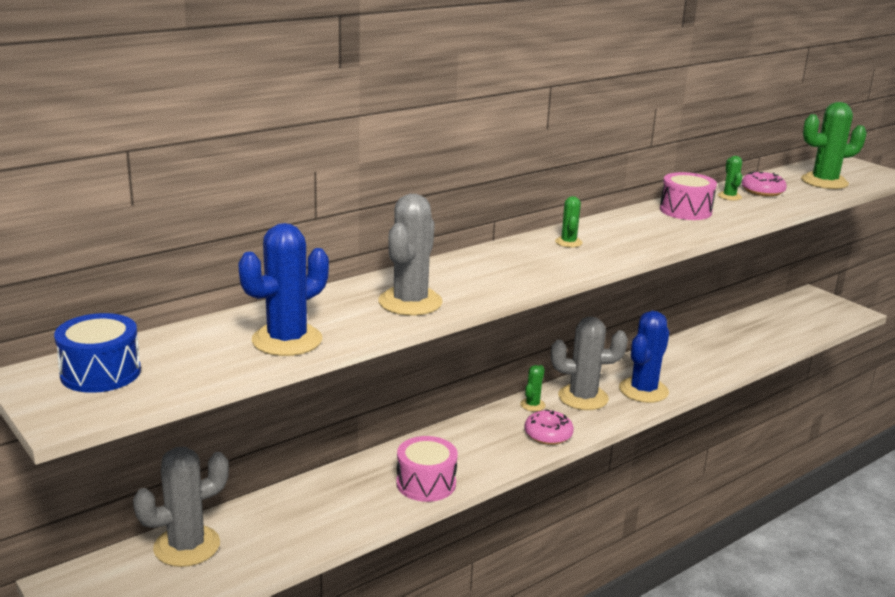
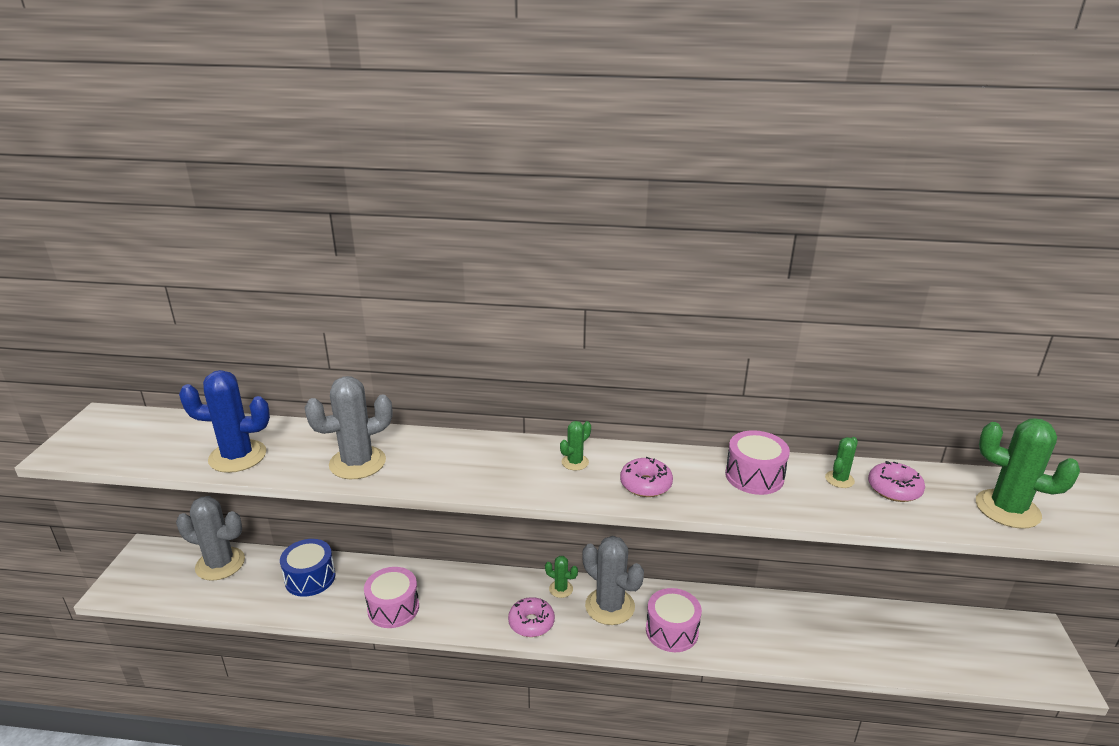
camera: 45 degrees right, 5 degrees up
(100, 373) = (125, 430): blue drum -> blue drum (310, 578)
(532, 405) = (561, 589): green cactus -> green cactus turned 45 degrees clockwise
(637, 237) = (645, 484): none -> pink donut
(643, 390) = (672, 631): blue cactus -> pink drum

